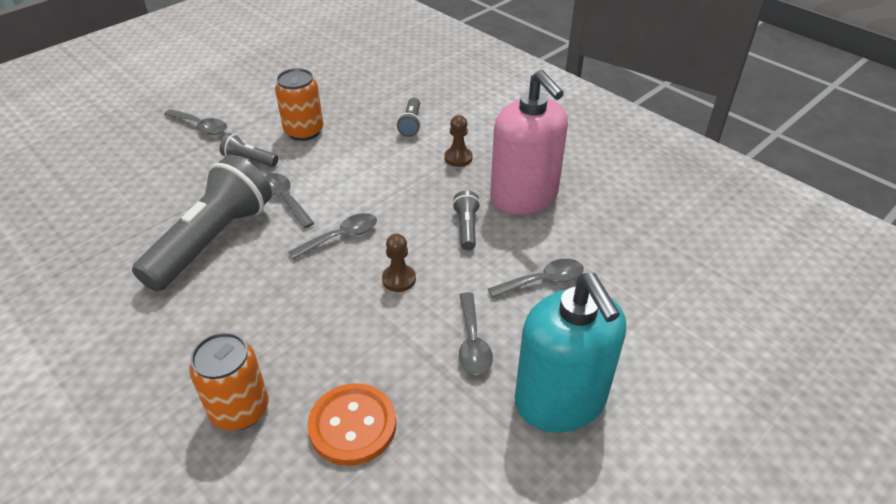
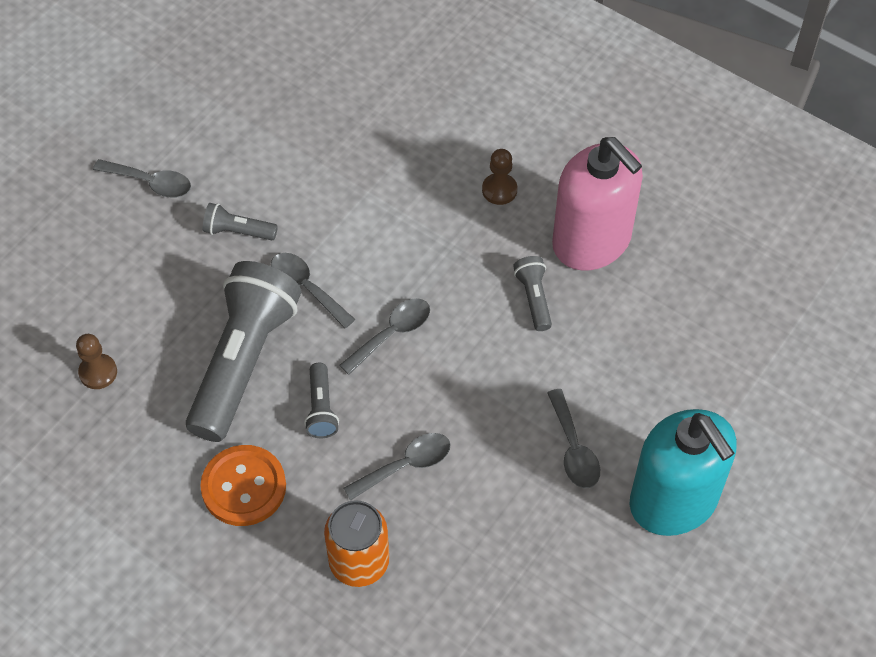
camera: 10 degrees left, 15 degrees up
(304, 131) = (290, 172): orange can -> none
(352, 425) = (477, 560): orange button -> orange button (244, 487)
(399, 279) = (475, 382): brown pawn -> brown pawn (98, 372)
(411, 124) = (425, 139): grey flashlight -> grey flashlight (321, 408)
(543, 281) = (633, 359): grey spoon -> grey spoon (405, 465)

